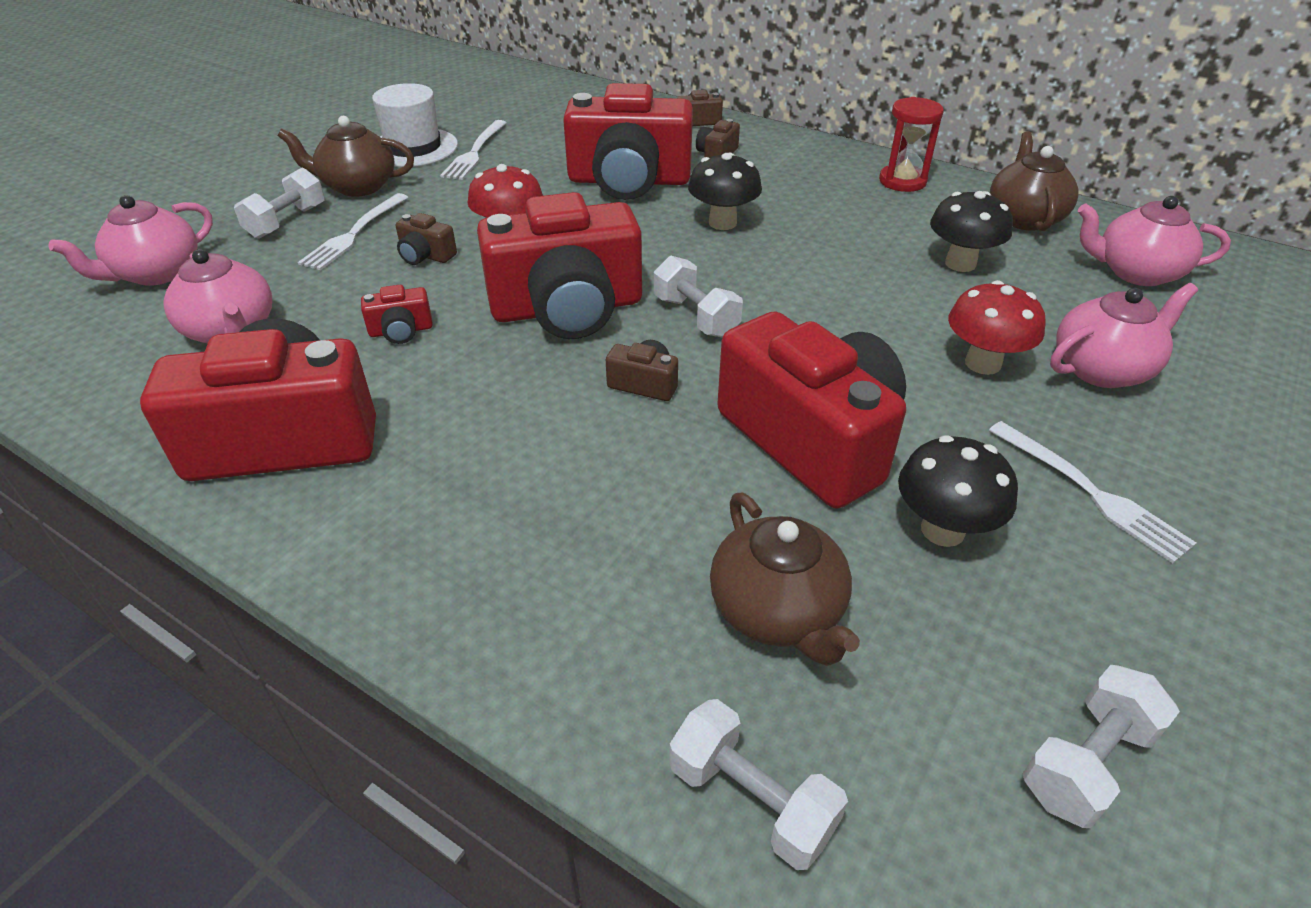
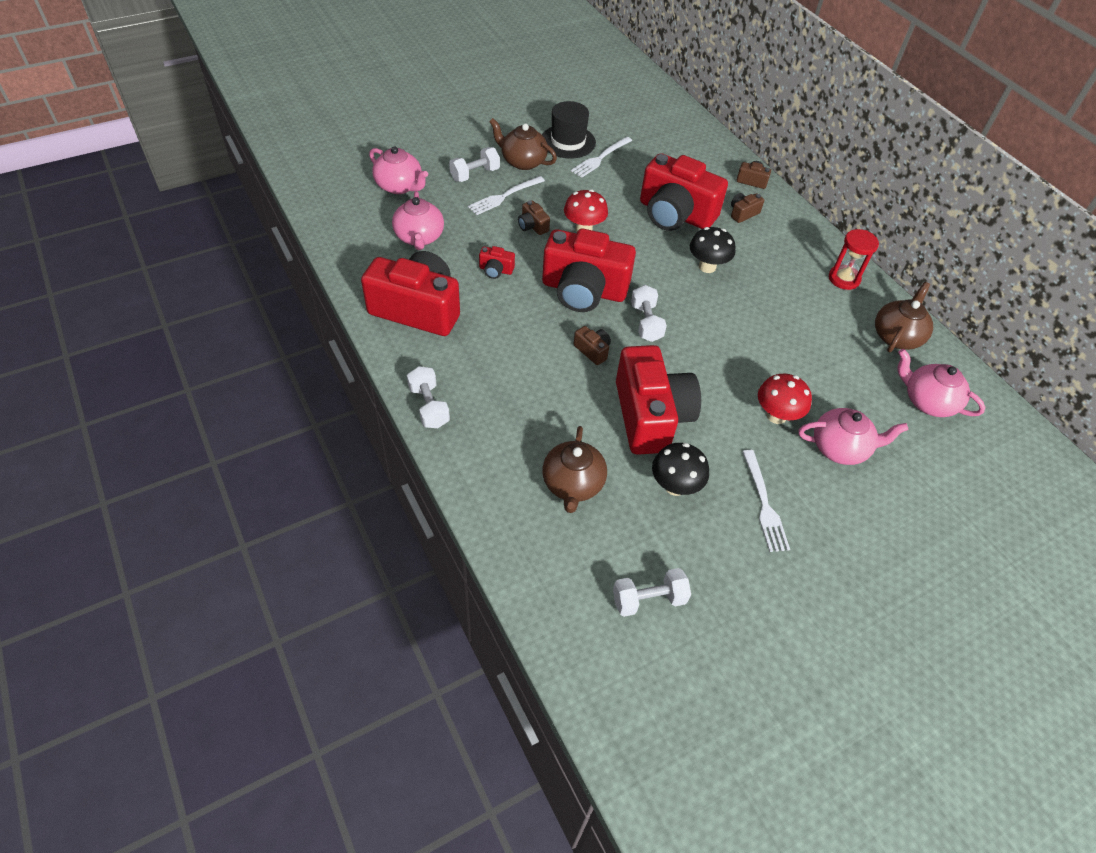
camera: 25 degrees right, 10 degrees up
(156, 273) = (400, 186): pink teapot -> pink teapot turned 120 degrees counterclockwise
(413, 148) = (568, 141): white hat -> black hat
(751, 799) = (510, 544): white dumbbell -> white dumbbell (429, 406)
(960, 264) = (824, 351): black mushroom -> none

